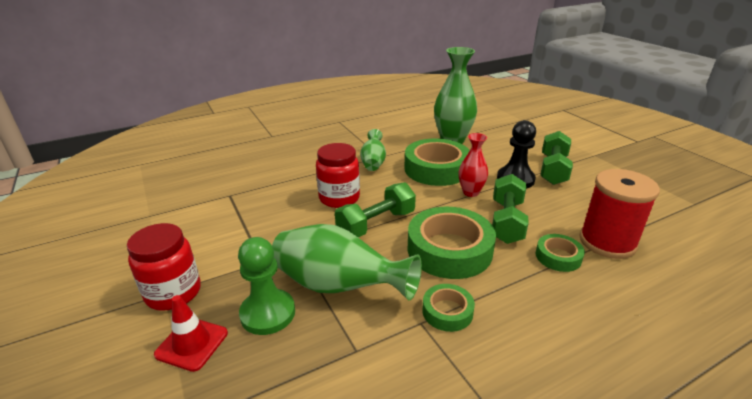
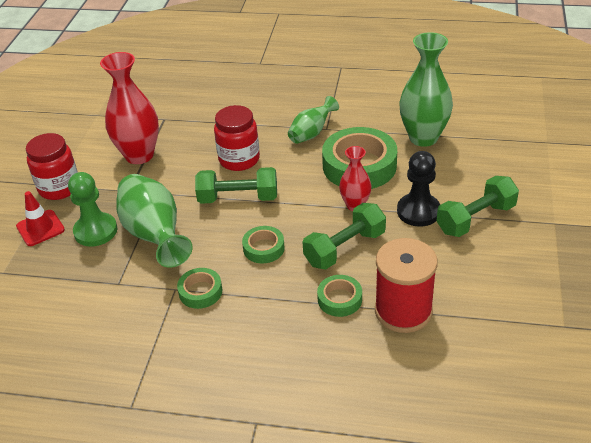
camera: 40 degrees right, 10 degrees up
(238, 229) = (139, 155): none -> red vase
(449, 250) = (263, 248): green tape -> green tape, size x0.51

